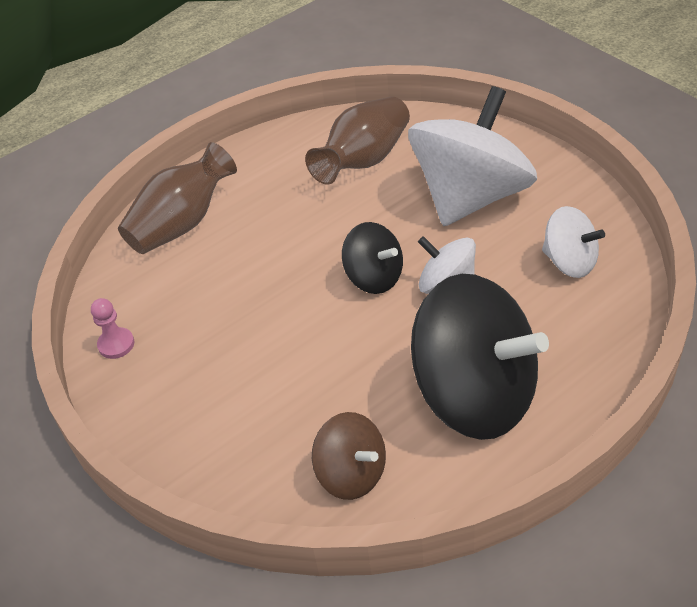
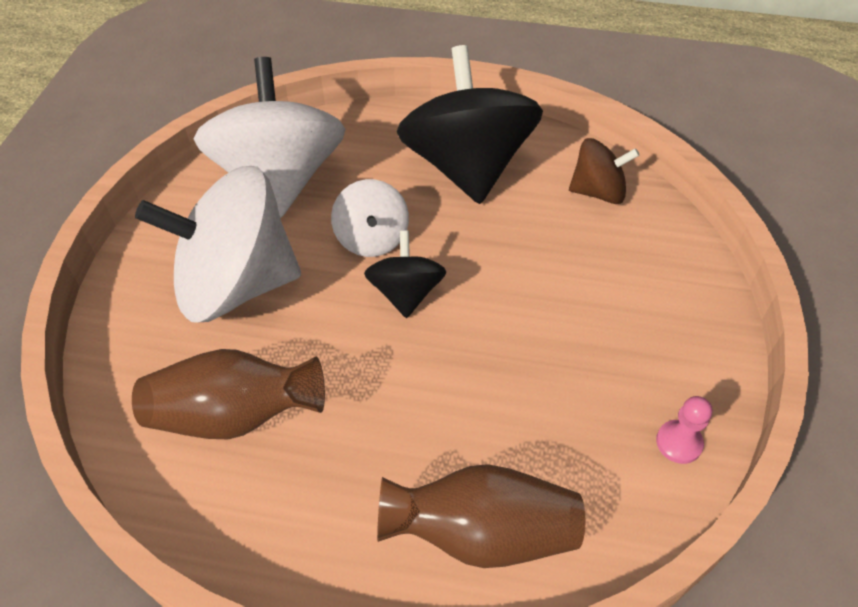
camera: 135 degrees left, 5 degrees up
(352, 473) = (598, 192): brown spinning top -> brown spinning top turned 90 degrees clockwise
(569, 262) = (280, 179): white spinning top -> white spinning top, size x1.99

